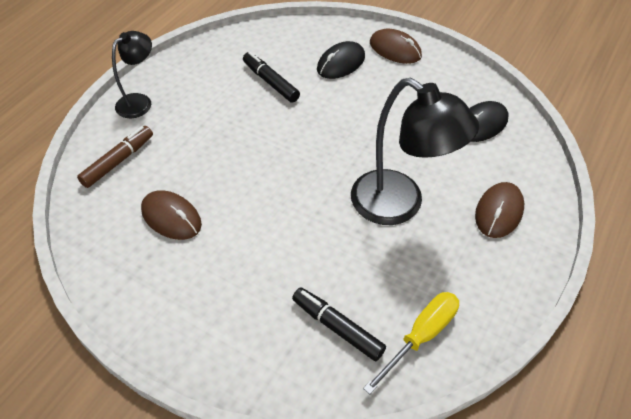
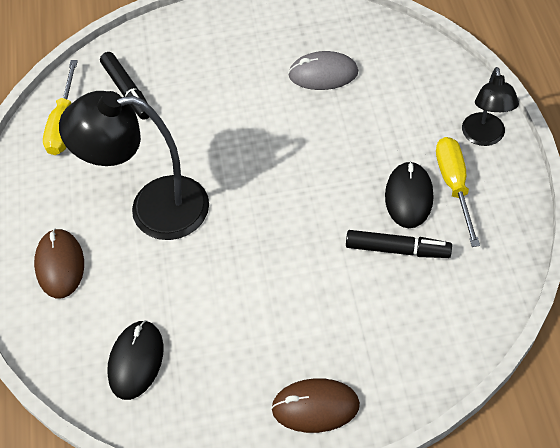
camera: 145 degrees right, 5 degrees up
(118, 161) = (421, 80): brown marker -> none
(171, 217) = (323, 74): brown mouse -> grey mouse
(195, 90) = (454, 185): none -> yellow screwdriver
(337, 327) = (127, 91): black marker -> black marker turned 60 degrees clockwise
(341, 63) = (355, 333): black mouse -> black mouse (409, 196)

